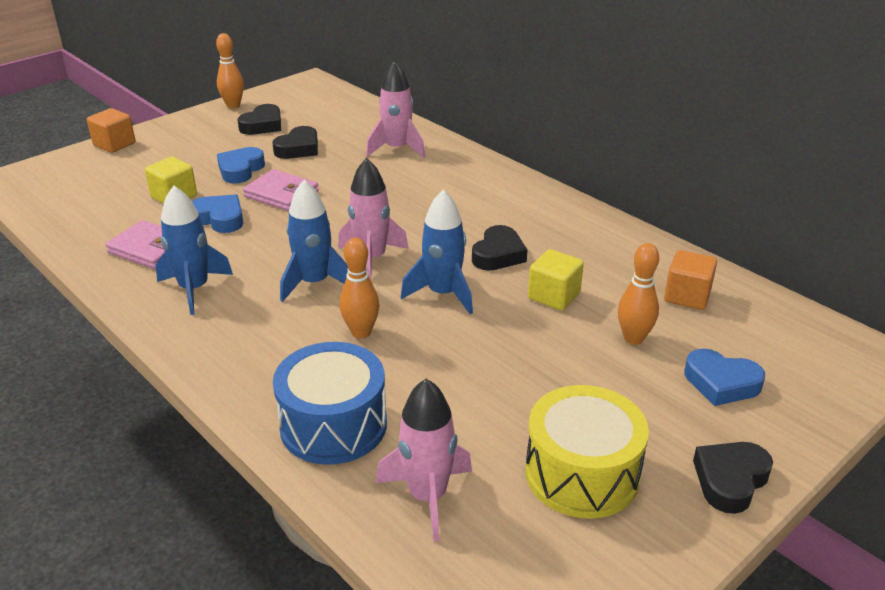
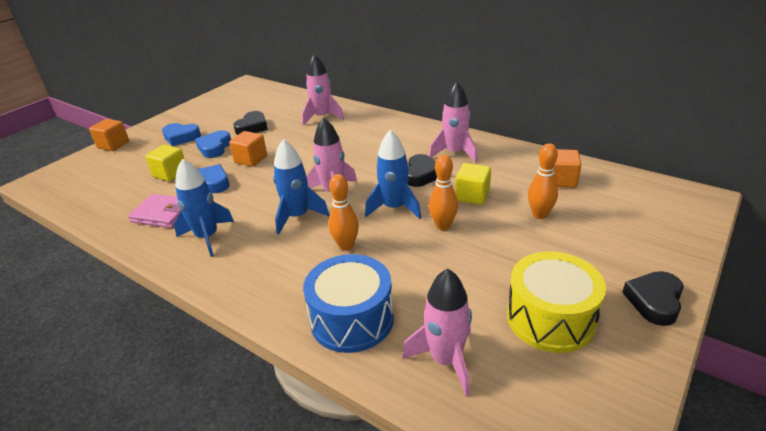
camera: 10 degrees left, 0 degrees up
(233, 105) = (195, 106): orange bowling pin -> orange bowling pin (443, 225)
(262, 125) = (221, 116): black heart -> none
(281, 194) = (251, 159): pink wallet -> orange cube
(557, 231) = (454, 153): none -> pink rocket
(721, 383) = (613, 234): blue heart -> blue heart (181, 137)

